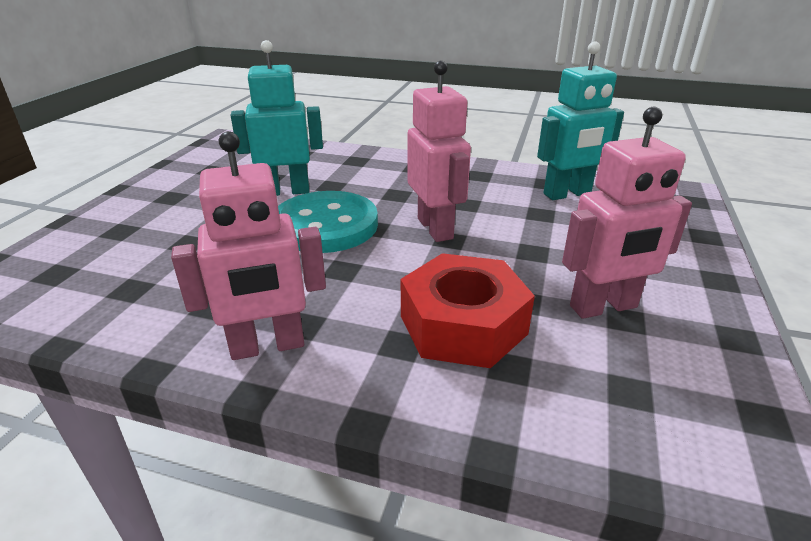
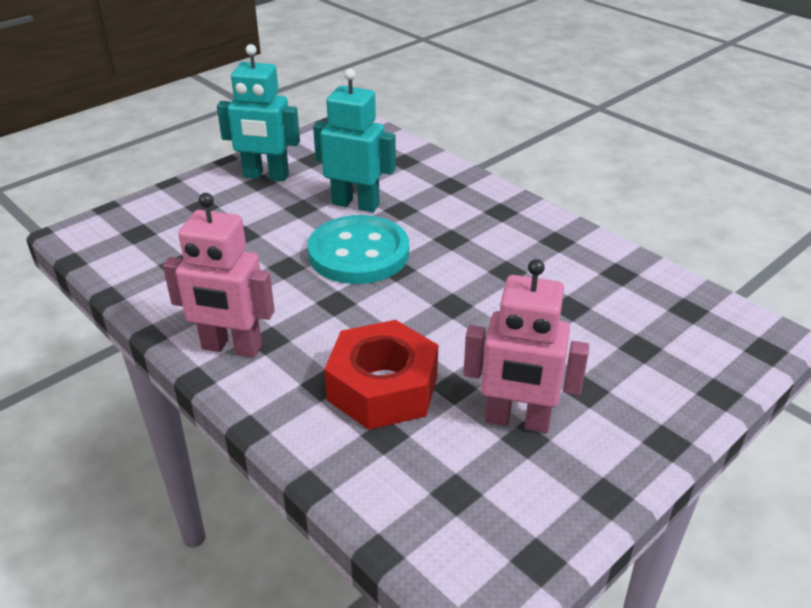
camera: 30 degrees right, 5 degrees up
(435, 228) = (450, 289): pink robot -> none
(567, 194) = (625, 294): turquoise robot -> turquoise robot (266, 176)

